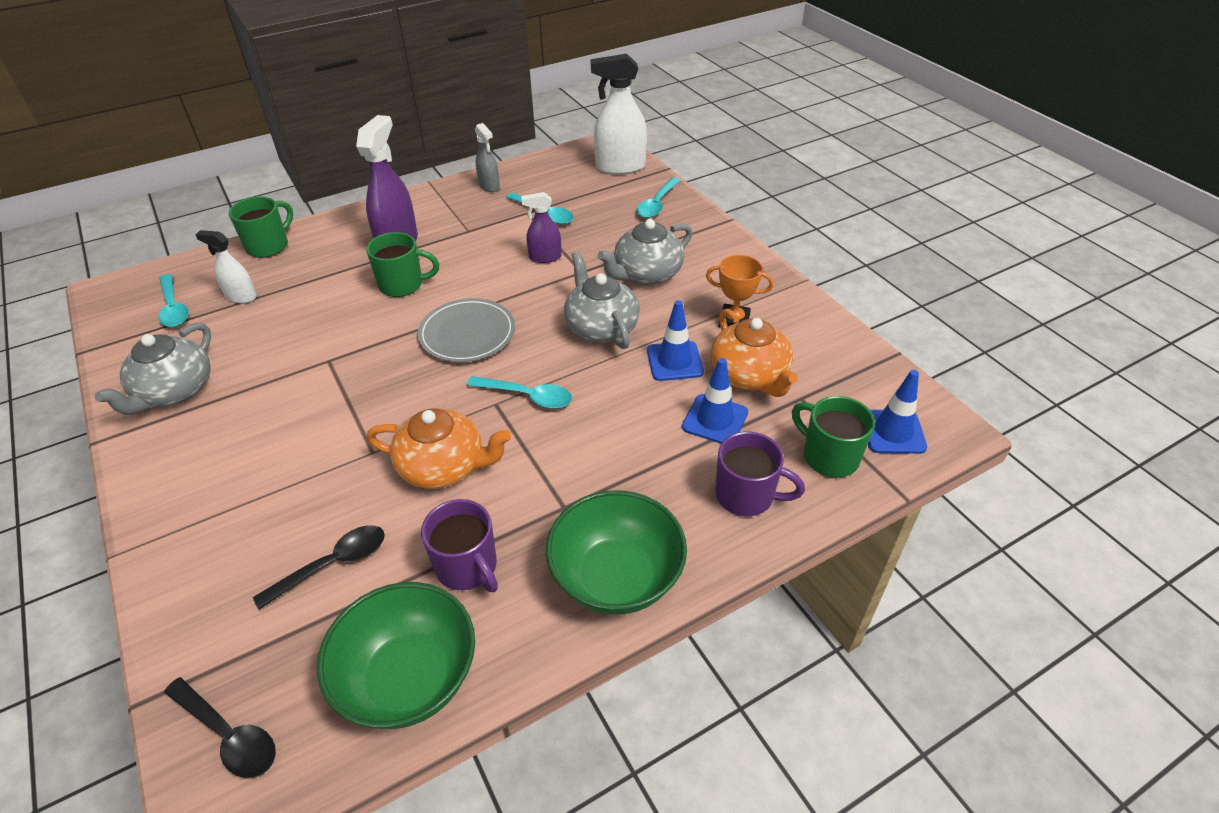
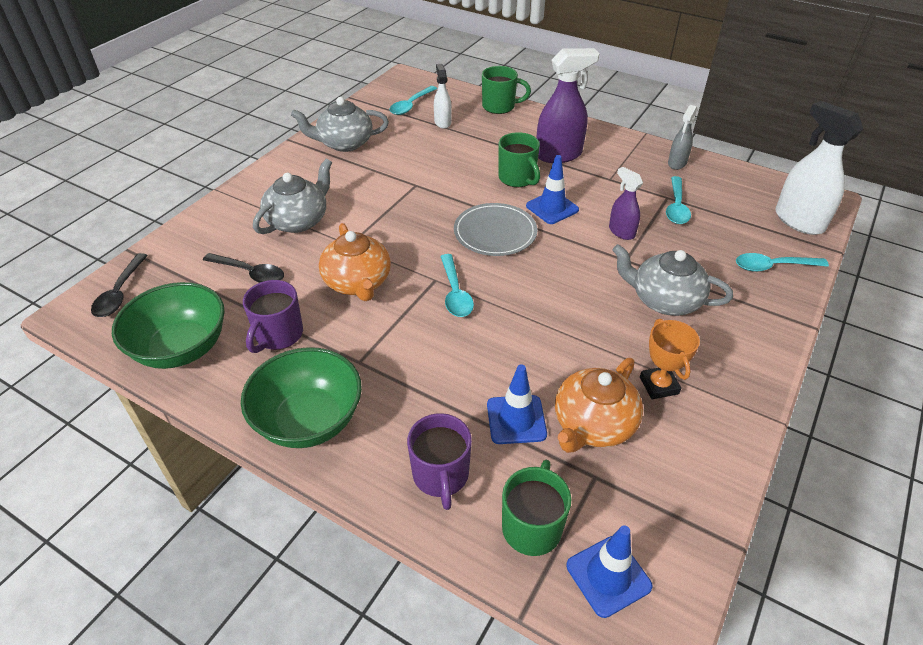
camera: 60 degrees right, 0 degrees up
(601, 327) = (567, 300): grey teapot -> grey teapot (298, 220)
(674, 361) = (567, 364): blue traffic cone -> blue traffic cone (552, 208)

